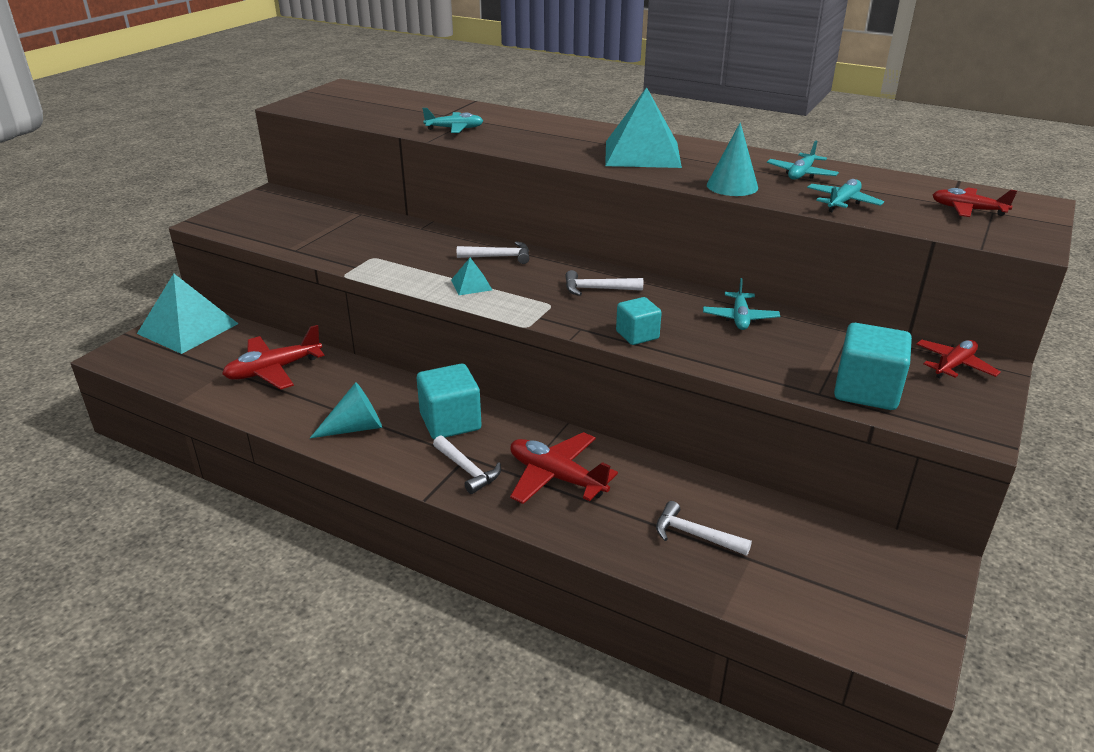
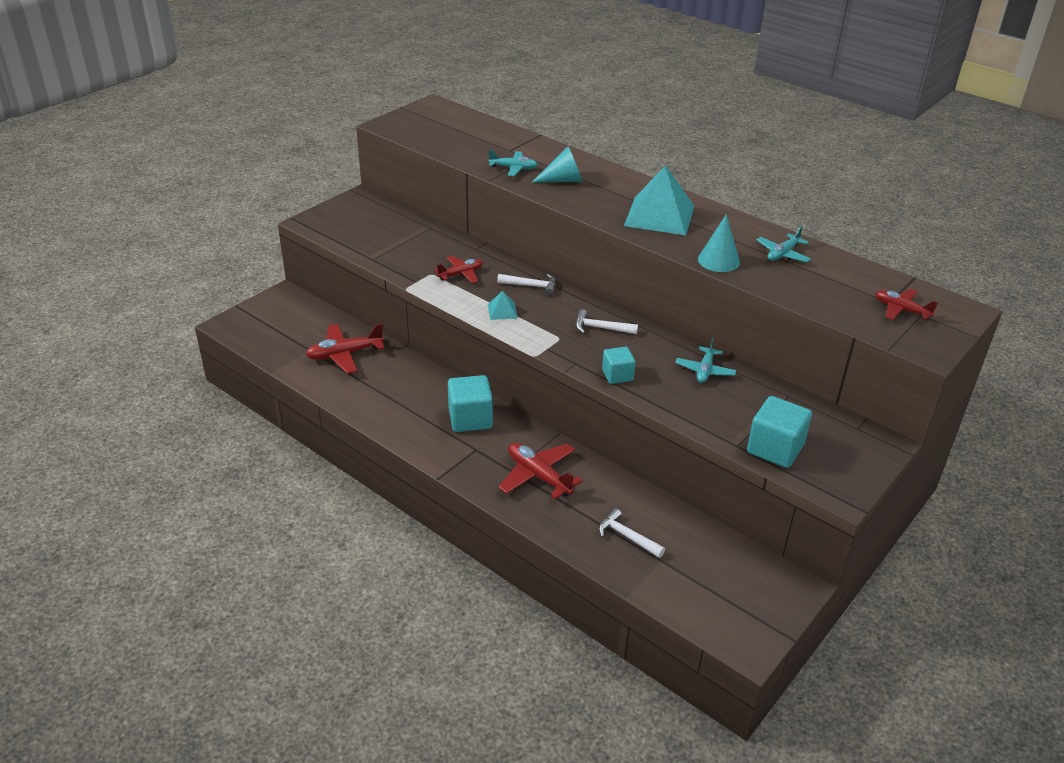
camera: 10 degrees right, 5 degrees up
(188, 328) = (284, 307): turquoise pyramid -> none
(355, 428) = (398, 413): turquoise cone -> turquoise cone (563, 180)
(467, 470) = (473, 460): white hammer -> none
(842, 202) = (801, 289): turquoise plane -> none
(954, 365) = (856, 437): red plane -> red plane (461, 274)

